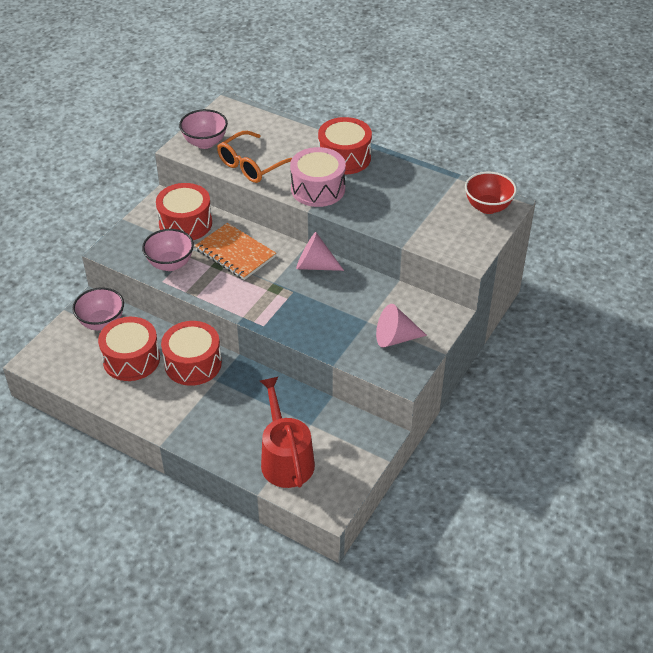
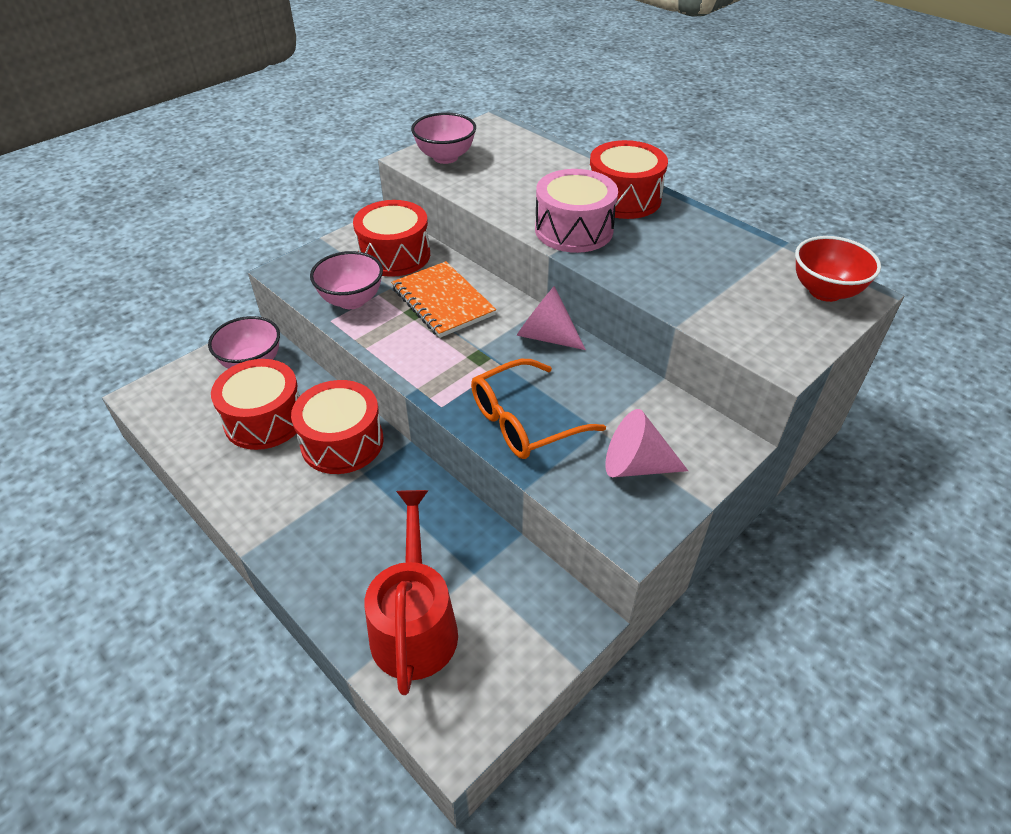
camera: 15 degrees right, 0 degrees up
(252, 165) = (495, 190): orange glasses -> orange glasses (524, 421)

